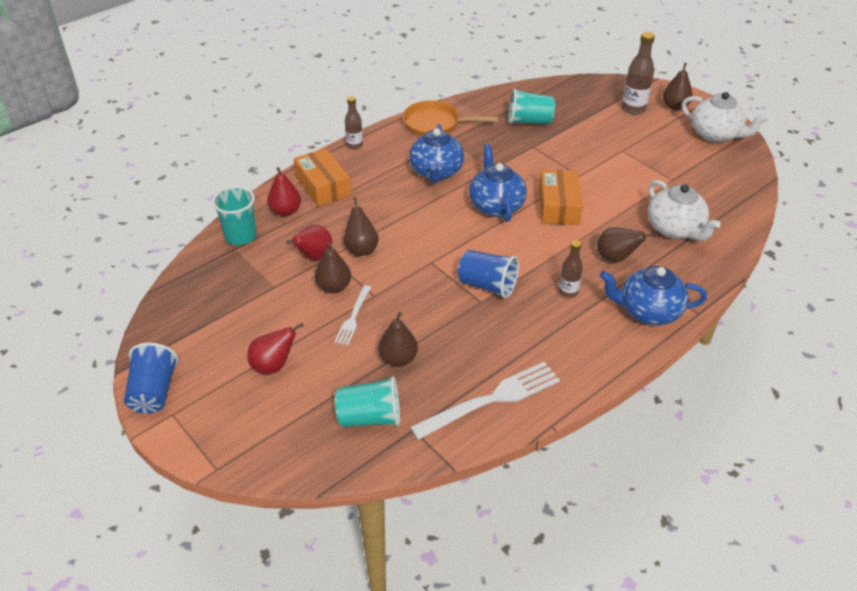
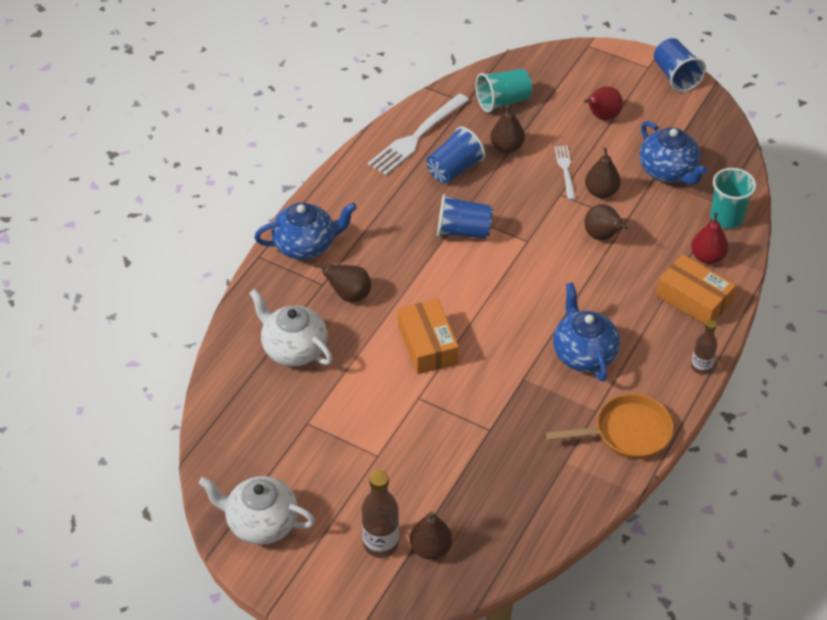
camera: 160 degrees right, 5 degrees up
(314, 256) = (641, 216): red pear -> none
(467, 349) = (454, 169): none -> blue cup
(496, 205) = (495, 326): blue teapot -> blue teapot (668, 171)
(529, 121) = (512, 474): turquoise cup -> none
(568, 292) = (385, 245): brown bottle -> none
(675, 106) = (324, 568): brown pear -> brown pear (430, 548)

